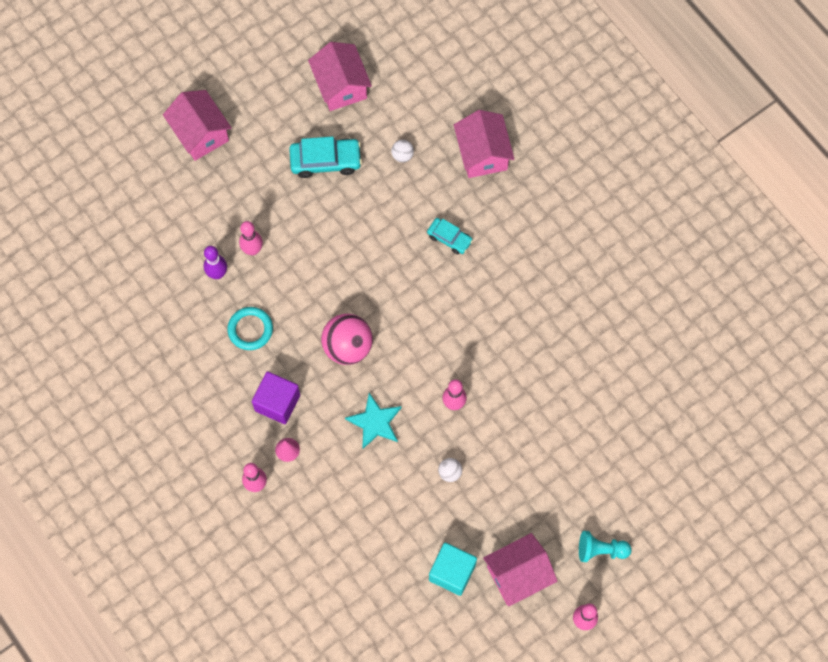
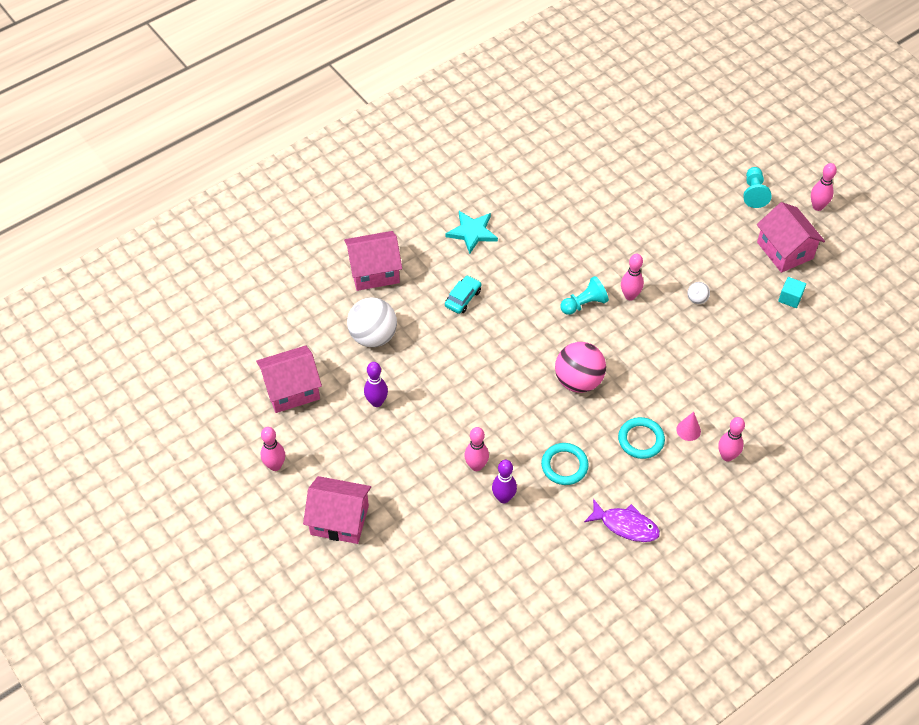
camera: 90 degrees left, 15 degrees down
(183, 382) = (626, 525): none -> purple fish
(200, 134) = (339, 520): pink house -> pink house turned 45 degrees clockwise
(258, 77) = (275, 466): none -> pink bowling pin
(277, 402) = (641, 440): purple cube -> turquoise ring
(325, 161) = (376, 402): turquoise car -> purple bowling pin
(375, 422) = (653, 357): turquoise star -> turquoise star (472, 232)
(402, 155) = (373, 336): white ball -> white ball, size x2.17
(443, 357) = (584, 304): none -> turquoise pawn
(452, 572) = (790, 298): turquoise cube -> turquoise cube, size x0.59

